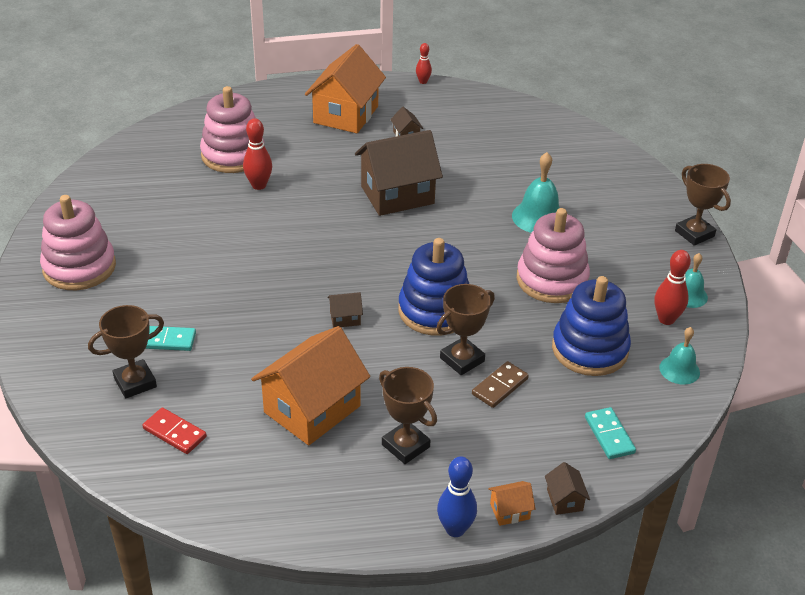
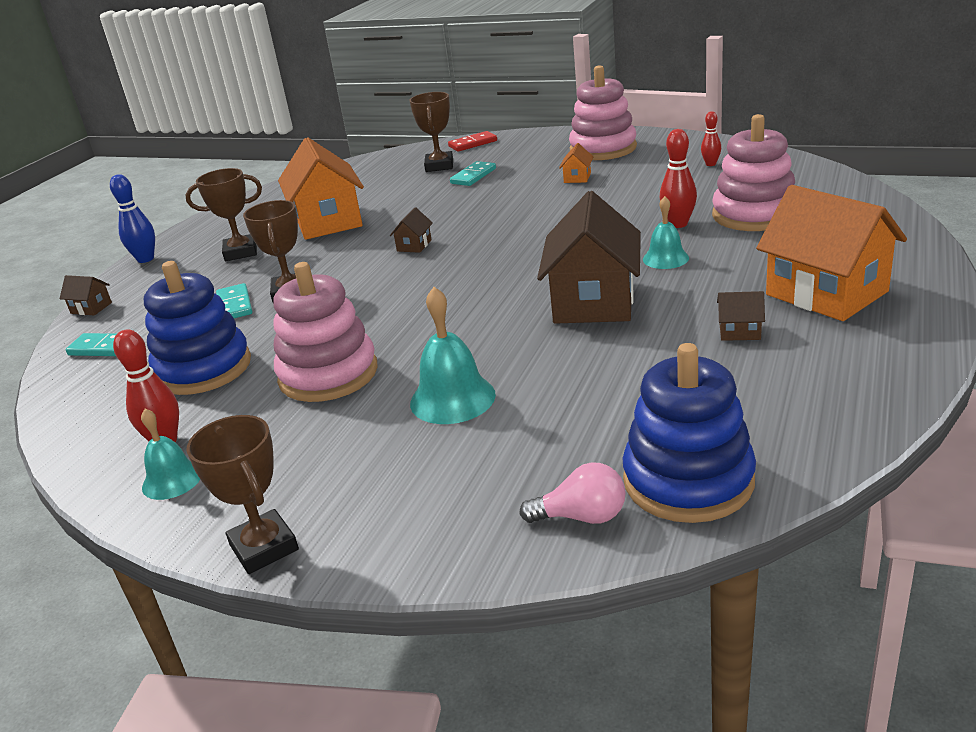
camera: 125 degrees right, 10 degrees down
(174, 433) = (372, 176): red domino -> red domino (473, 144)
(423, 81) = (923, 378): red bowling pin -> red bowling pin (710, 164)
(435, 311) = (370, 290): blue stacking toy -> blue stacking toy (688, 480)
(500, 386) = (234, 305): brown domino -> turquoise domino
(509, 511) = (122, 282): orange house -> orange house (577, 177)
(593, 150) = (582, 517): none -> pink light bulb
(679, 370) = (96, 421): turquoise bell -> turquoise bell (665, 258)
(694, 233) = (264, 547): brown trophy -> brown trophy turned 60 degrees clockwise

